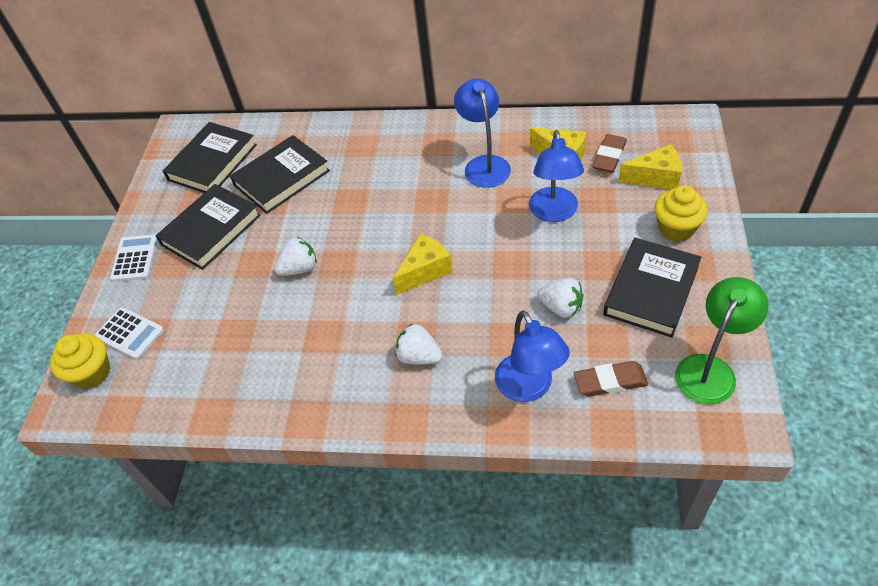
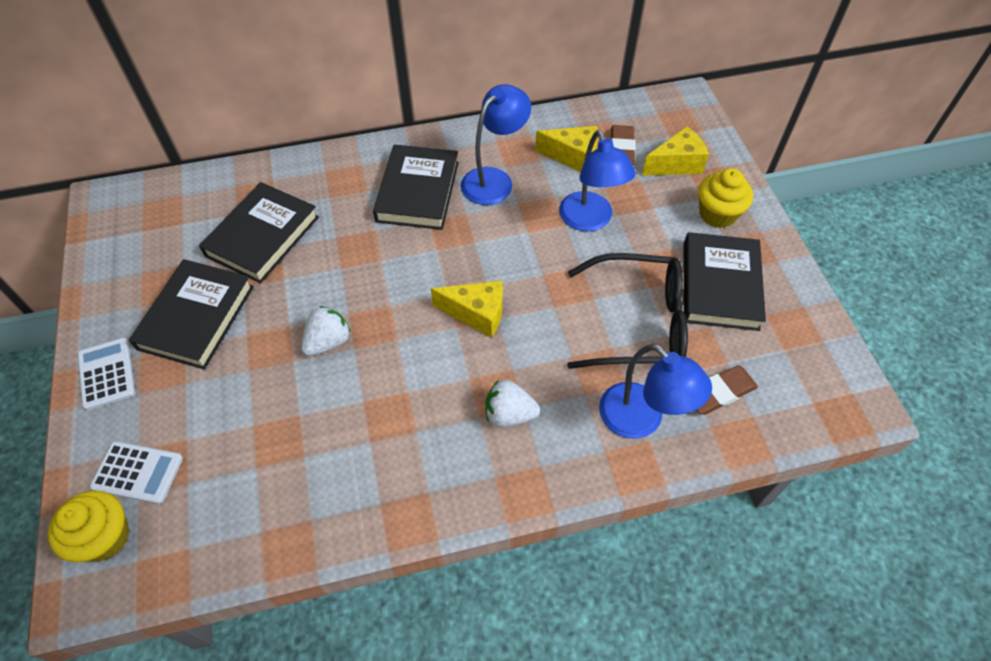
camera: 25 degrees left, 5 degrees up
(212, 162) = (165, 232): black book -> black book (418, 191)
(425, 271) = (477, 314): yellow cheese -> yellow cheese turned 75 degrees clockwise
(484, 164) = (494, 179): blue lamp -> blue lamp turned 75 degrees clockwise
(561, 307) = (638, 323): white strawberry -> black glasses
(710, 369) = (808, 355): green lamp -> none

